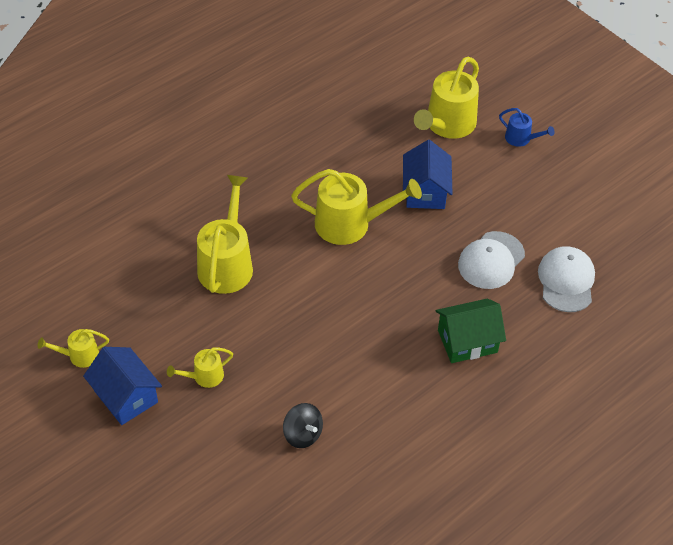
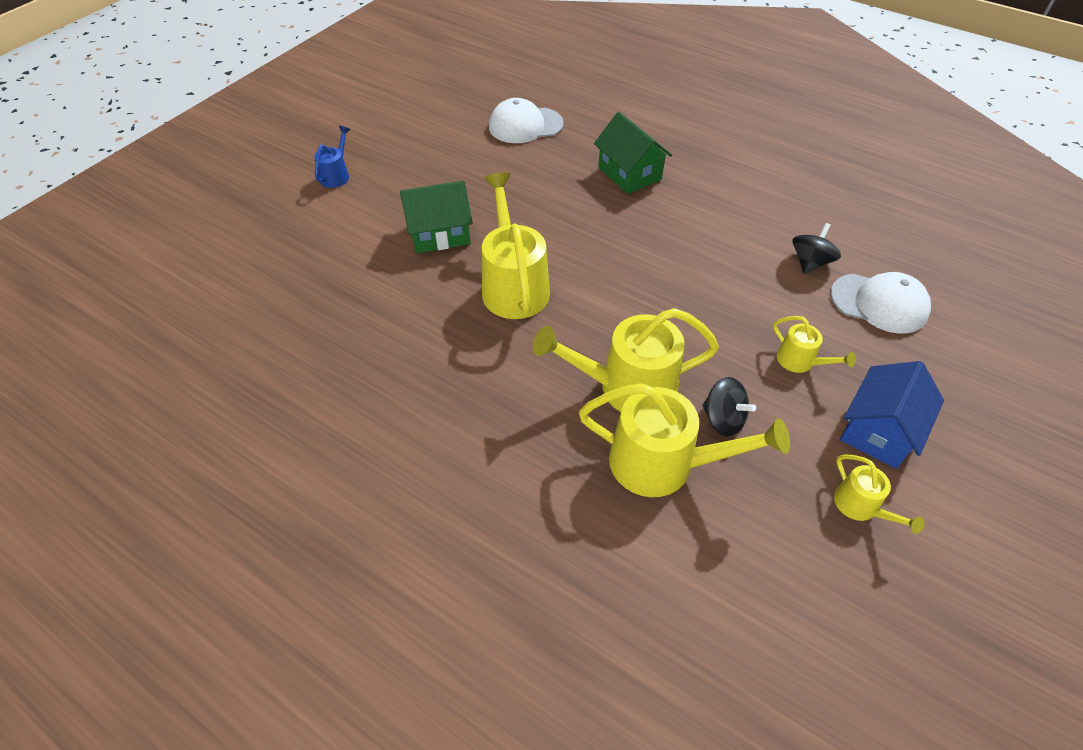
camera: 105 degrees left, 0 degrees up
(177, 308) = (723, 419): none -> black spinning top
(425, 191) = (439, 233): blue house -> green house
(447, 125) = (325, 233): yellow watering can -> yellow watering can (663, 464)
(491, 260) = (521, 173): white cap -> white cap (879, 303)

